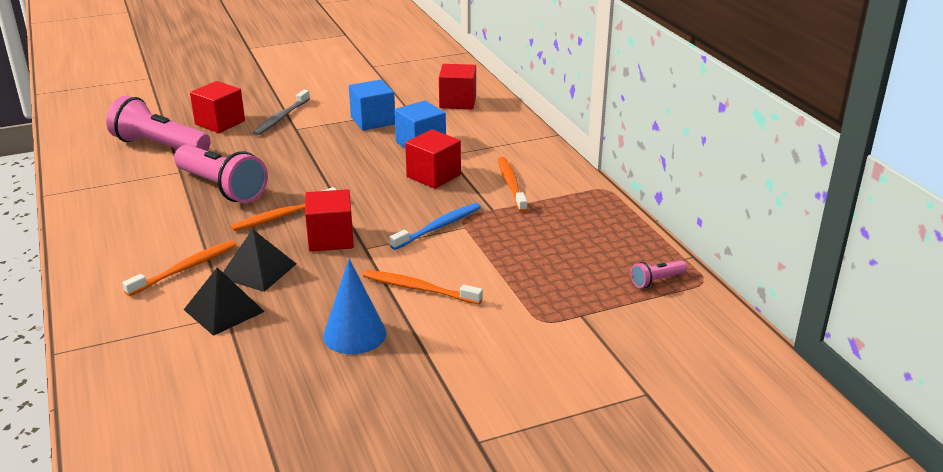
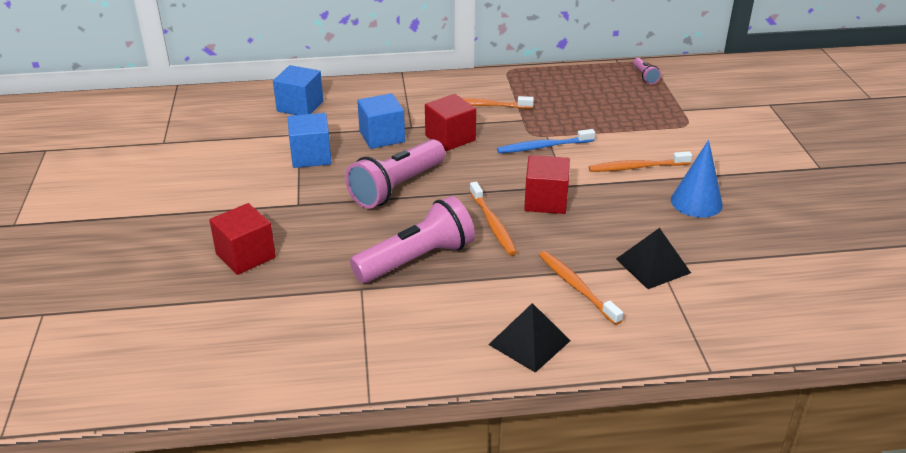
camera: 75 degrees left, 5 degrees up
(159, 146) = (283, 304): pink flashlight -> pink flashlight (397, 187)
(258, 270) = (590, 244): black pyramid -> black pyramid (529, 342)
(281, 118) = (263, 212): grey toothbrush -> none
(418, 288) = (636, 167): orange toothbrush -> orange toothbrush turned 45 degrees clockwise
(439, 227) = (543, 147): blue toothbrush -> blue toothbrush turned 75 degrees counterclockwise
(457, 102) = (300, 106): red cube -> blue cube

